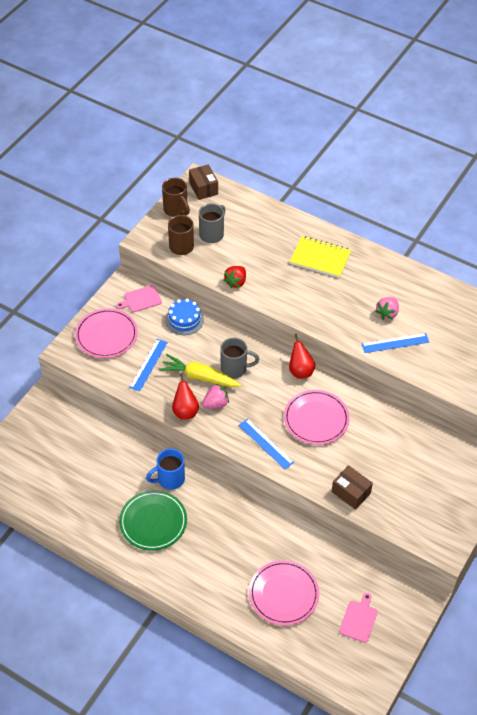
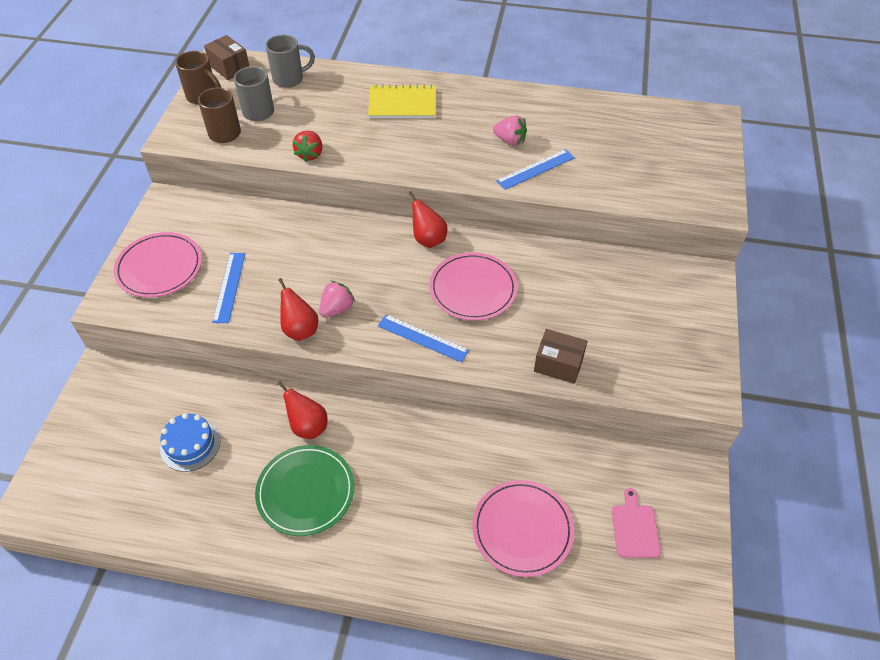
camera: 20 degrees left, 0 degrees up
(141, 299) = (192, 214): pink cutting board -> none
(170, 479) = (308, 426): blue mug -> red pear
(184, 320) = (257, 221): blue cake -> blue cake (190, 445)
(199, 377) = (303, 282): yellow carrot -> none
(235, 369) = (345, 260): grey mug -> grey mug (289, 79)
(387, 313) = (510, 141): pink strawberry -> pink strawberry turned 75 degrees counterclockwise

